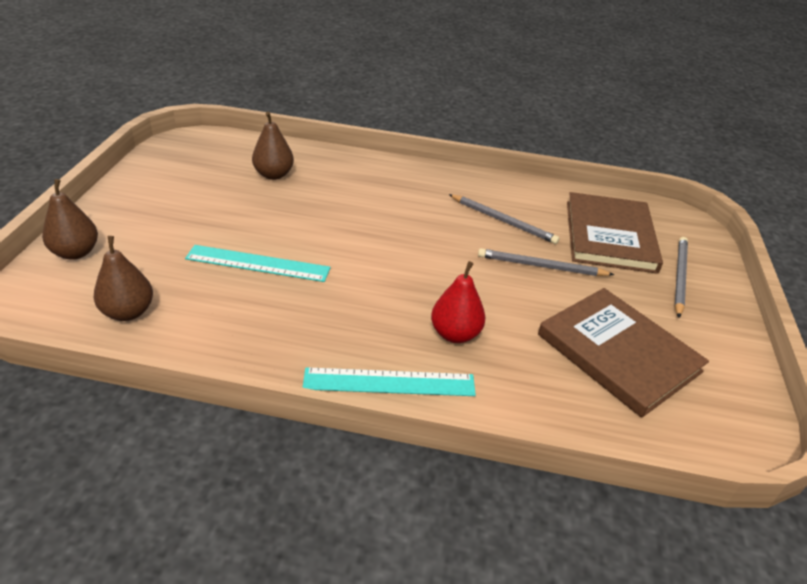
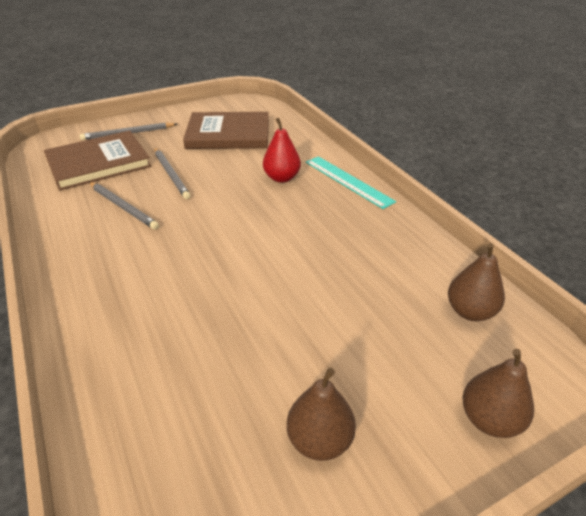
camera: 125 degrees left, 0 degrees up
(258, 263) = (332, 288): turquoise ruler -> none
(273, 175) = (180, 389): brown pear -> brown pear (319, 440)
(503, 221) = (123, 206): grey pencil -> grey pencil turned 135 degrees clockwise
(618, 353) = (228, 134): brown book -> brown book turned 75 degrees clockwise

